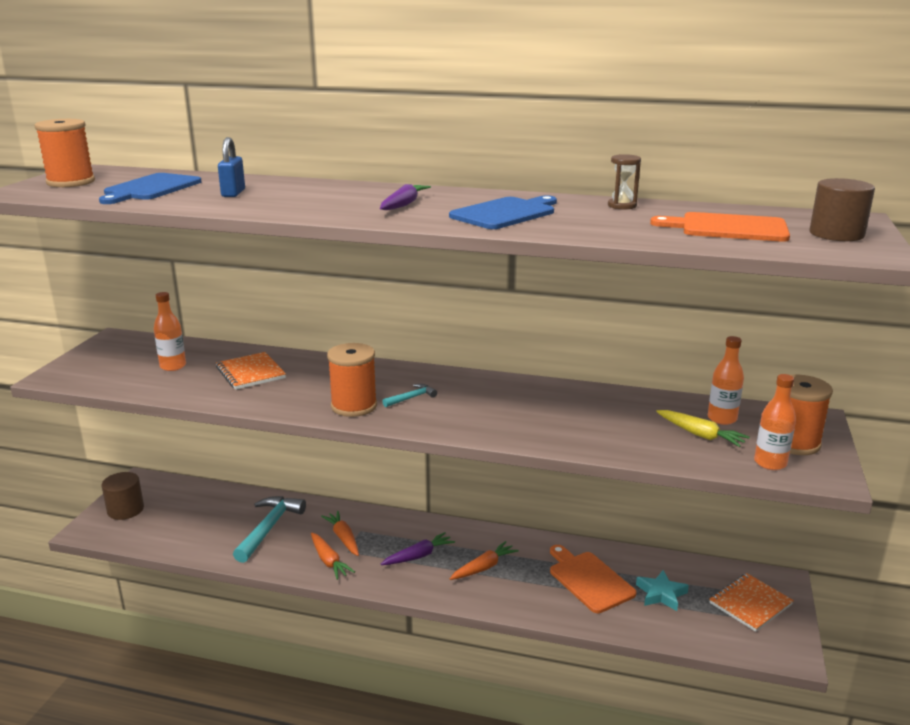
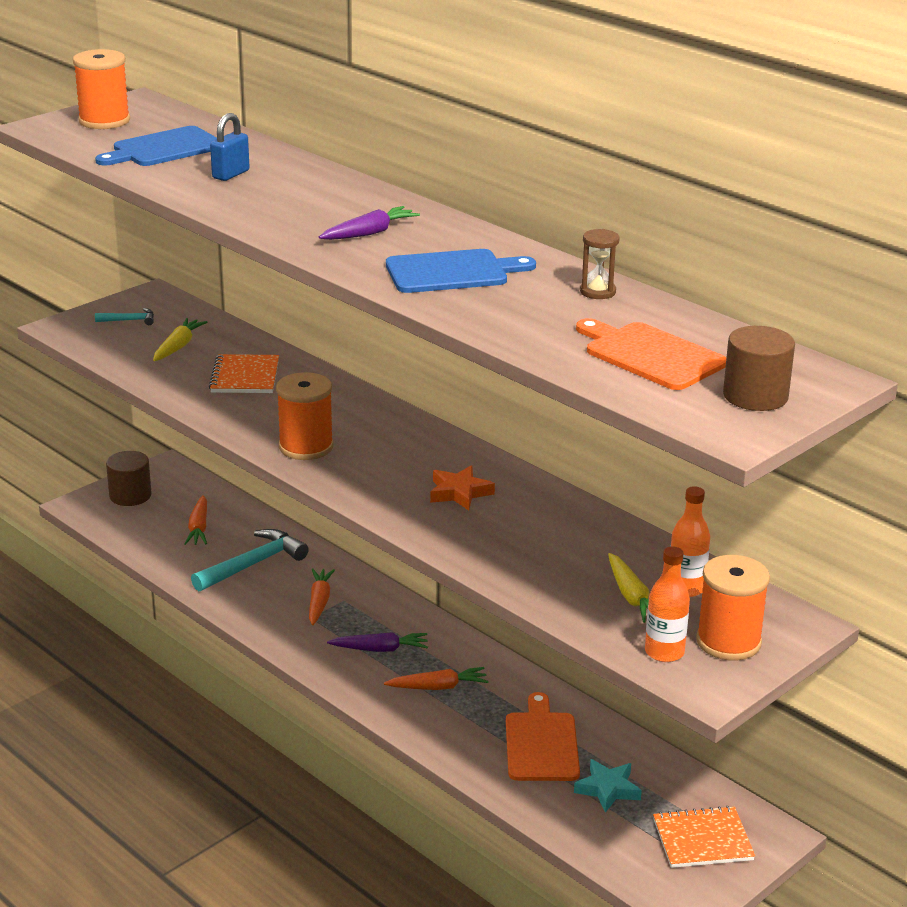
camera: 30 degrees right, 5 degrees up
(173, 366) = (178, 346): orange bottle -> yellow carrot
(329, 561) = (283, 621): orange carrot -> orange carrot (198, 528)
(411, 398) = (374, 456): turquoise hammer -> turquoise hammer (129, 320)
(501, 404) = (459, 493): none -> orange star

